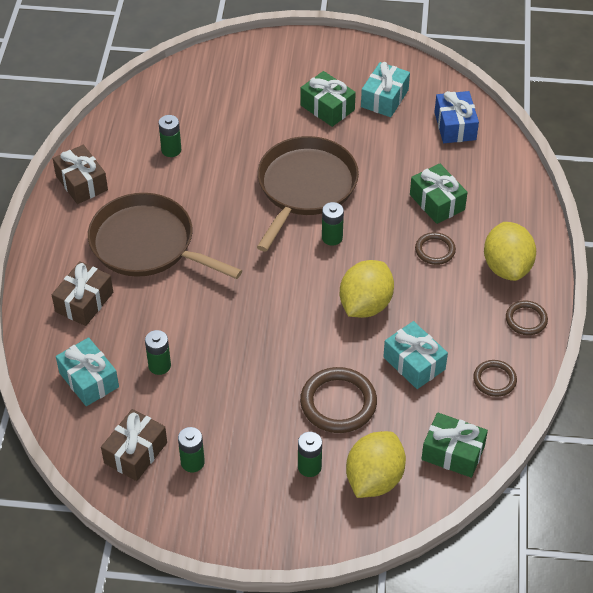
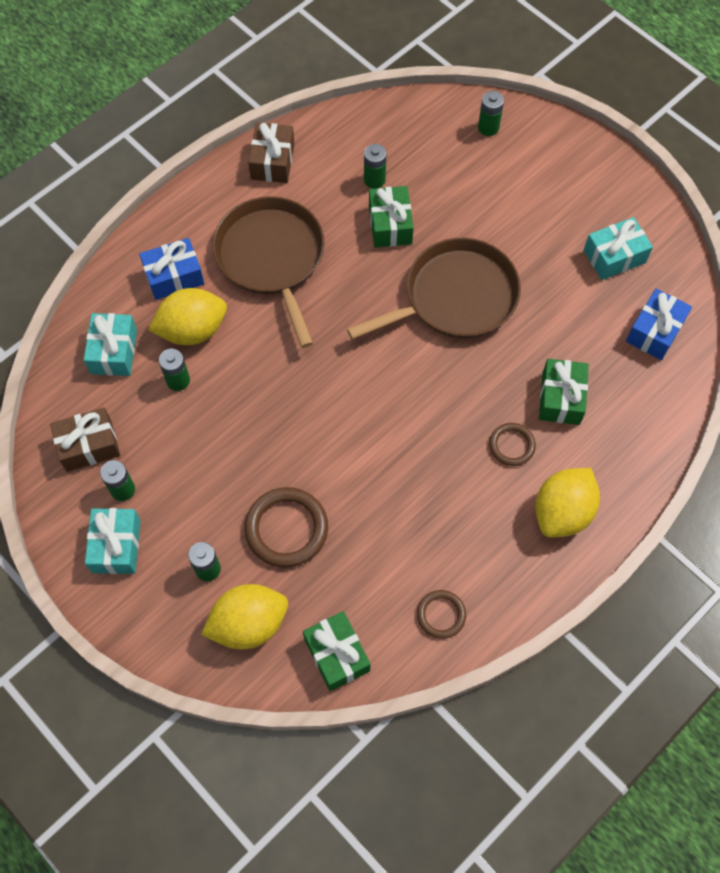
camera: 40 degrees right, 15 degrees up
(84, 302) = (174, 276): brown gift -> blue gift
(327, 107) = (551, 230): green gift -> green gift (390, 225)
(332, 237) = (431, 365): green battery -> green battery (488, 128)
(365, 305) = (398, 453): yellow lemon -> yellow lemon (192, 330)
(414, 363) = (386, 542): turquoise gift -> turquoise gift (116, 546)
(526, 319) = (528, 578): brown ring -> none

